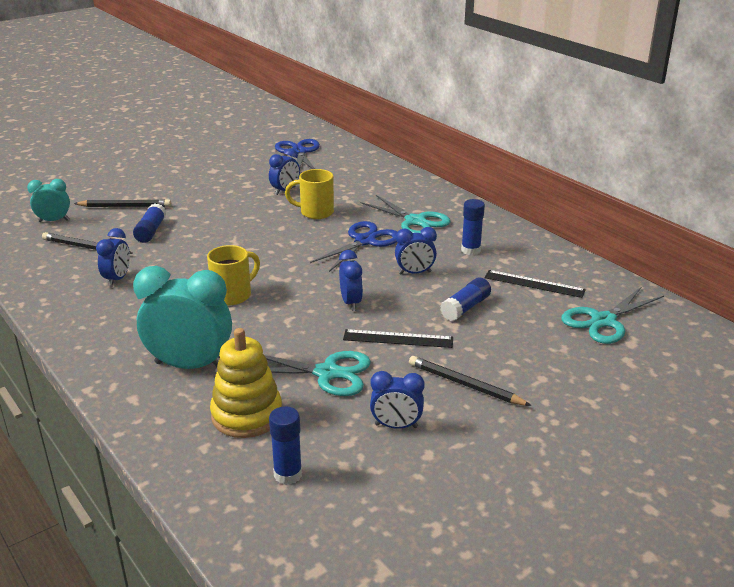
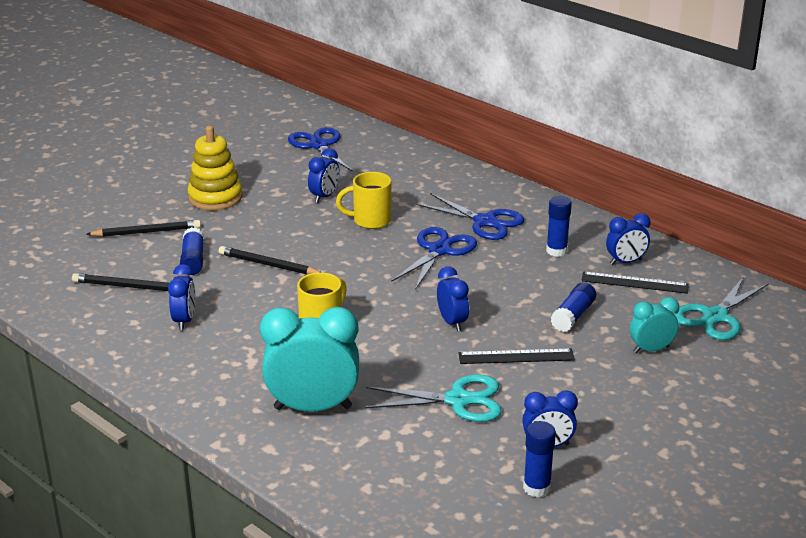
camera: 10 degrees left, 0 degrees up
(54, 221) = (72, 257): turquoise clock -> turquoise clock (651, 349)
(247, 415) = (395, 451): yellow stacking toy -> yellow stacking toy (215, 197)
(288, 474) = (461, 504): blue glue stick -> blue glue stick (536, 488)
(415, 221) = (485, 222): turquoise scissors -> blue scissors
(415, 273) = (506, 282): blue clock -> blue clock (625, 262)
(465, 384) = (599, 397): black pencil -> black pencil (268, 265)

